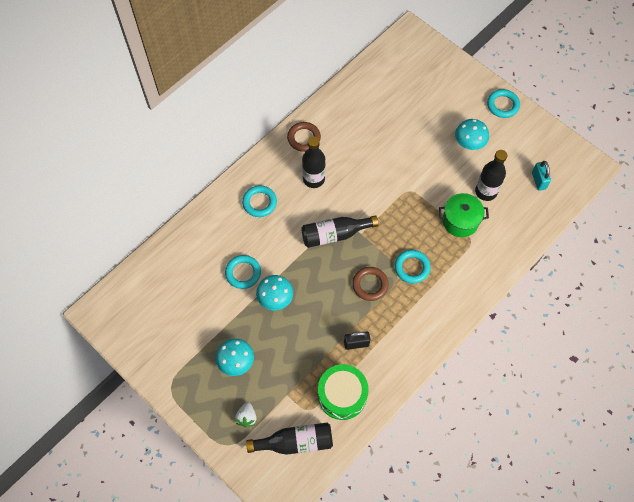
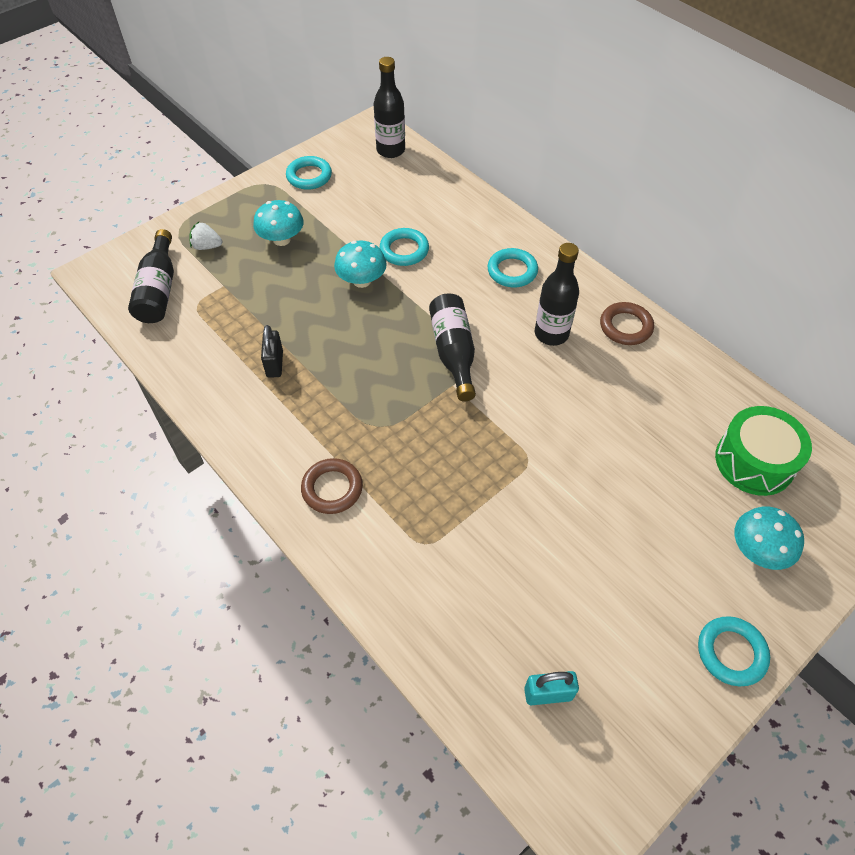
camera: 95 degrees right, 10 degrees down
(342, 395) = (204, 342): green drum -> green drum (754, 461)
(370, 285) = (364, 388): brown ring -> brown ring (332, 488)
(412, 267) = (385, 447): turquoise ring -> turquoise ring (309, 176)
(460, 221) = (465, 532): green pot -> none
(469, 142) = (633, 572): turquoise mushroom -> turquoise mushroom (758, 550)
(486, 192) = (524, 585): black bottle -> black bottle (390, 150)

